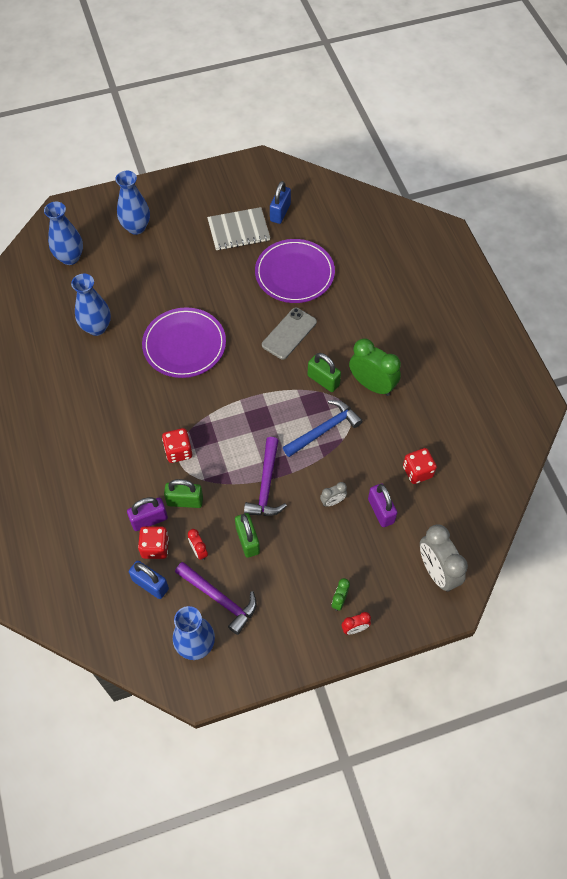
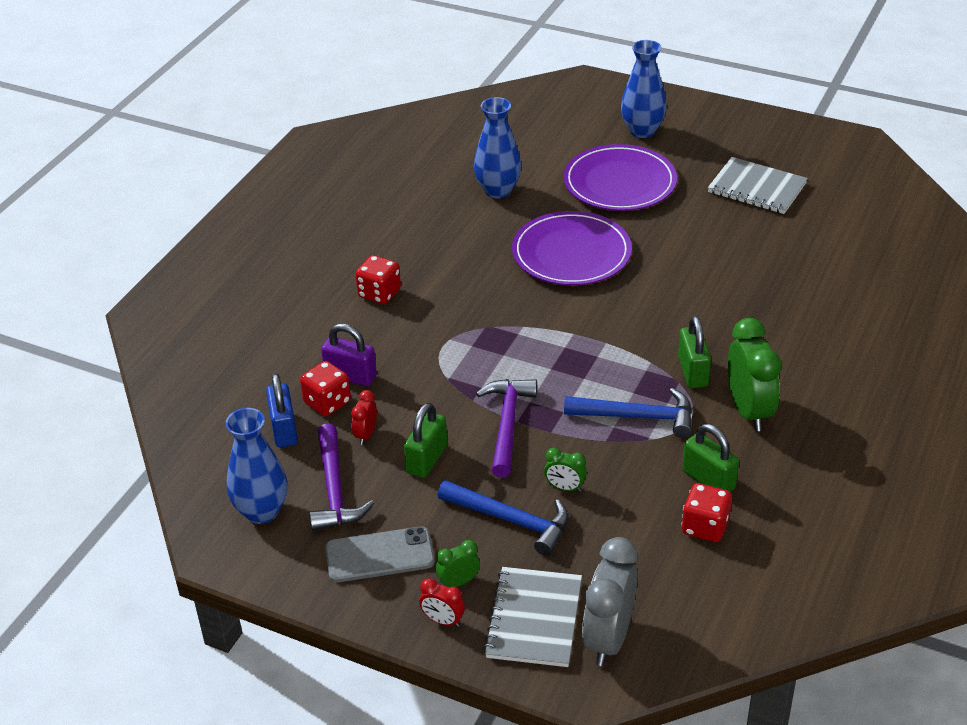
camera: 45 degrees right, 20 degrees down
(70, 258) = (542, 122): blue vase -> none
(178, 451) = (452, 338): red dice -> red dice (379, 293)
(185, 501) = (405, 383): green padlock -> green padlock (708, 480)
(266, 485) = (508, 424): purple hammer -> purple hammer turned 135 degrees clockwise
(280, 213) = (827, 197): blue padlock -> none
(289, 333) = (704, 308): grey phone -> grey phone (379, 555)
(294, 273) = (778, 258): purple plate -> purple plate (619, 183)
(327, 543) = (511, 521): none -> blue hammer
(333, 501) = (565, 487): grey clock -> green clock
(381, 511) = (612, 534): purple padlock -> none
(394, 590) = (534, 619): none -> grey notebook

